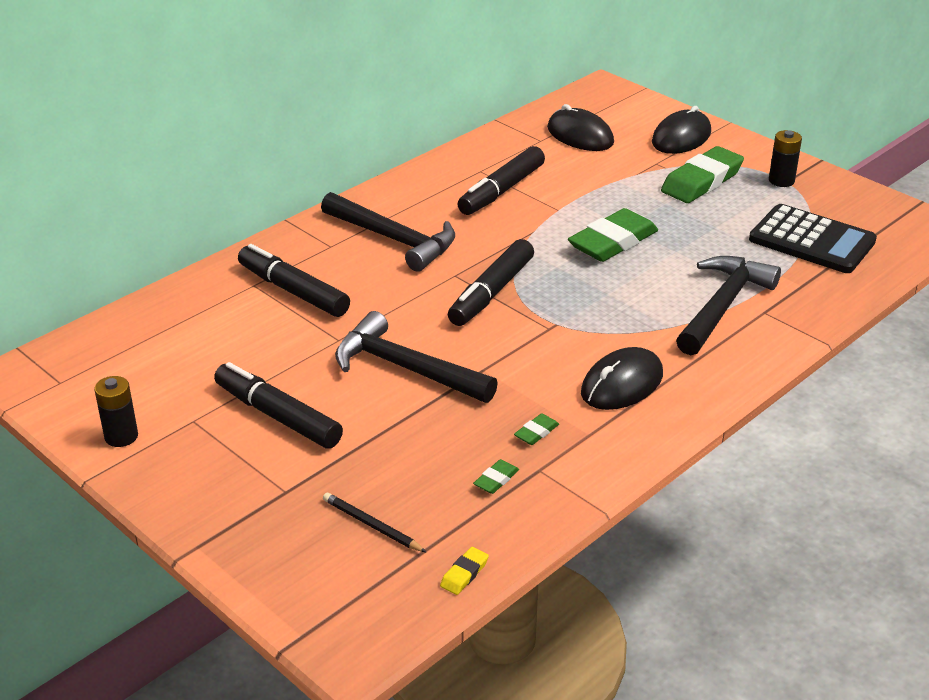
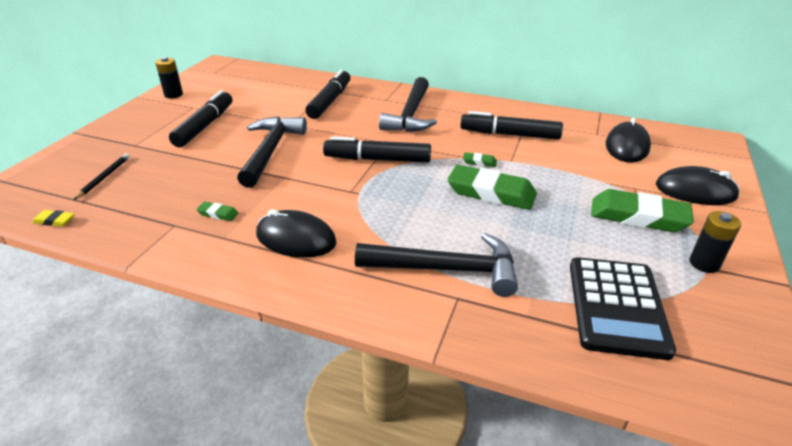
camera: 65 degrees right, 0 degrees up
(496, 479) = (158, 210): green eraser -> green eraser (479, 162)

